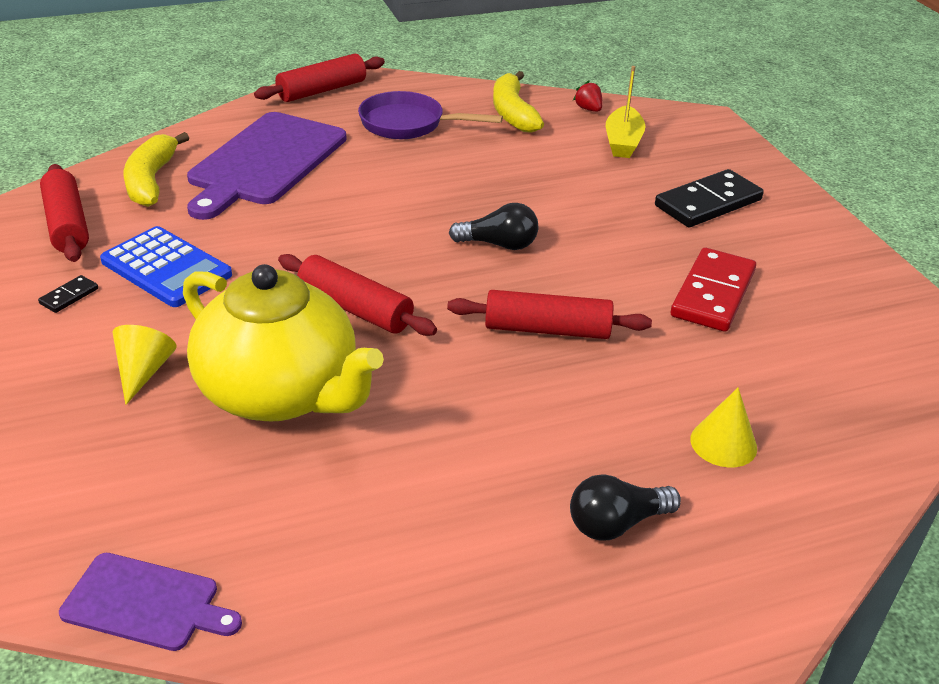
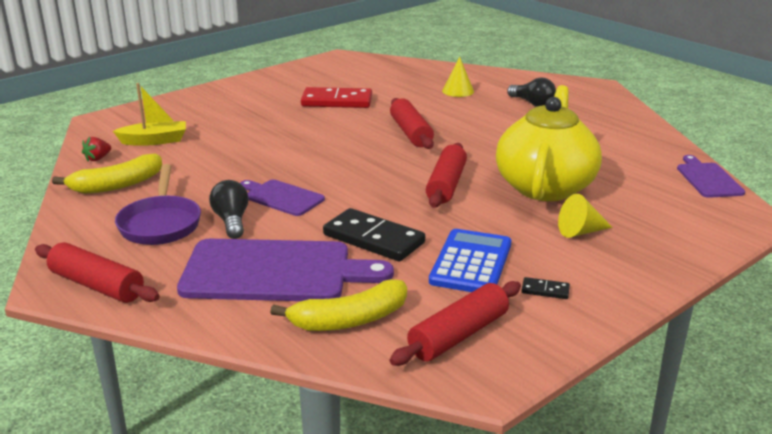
camera: 110 degrees left, 10 degrees down
(413, 191) = (281, 197): none -> purple cutting board
(499, 244) = (332, 158): black light bulb -> black light bulb (231, 221)
(708, 203) = (232, 110): black domino -> black domino (373, 239)

